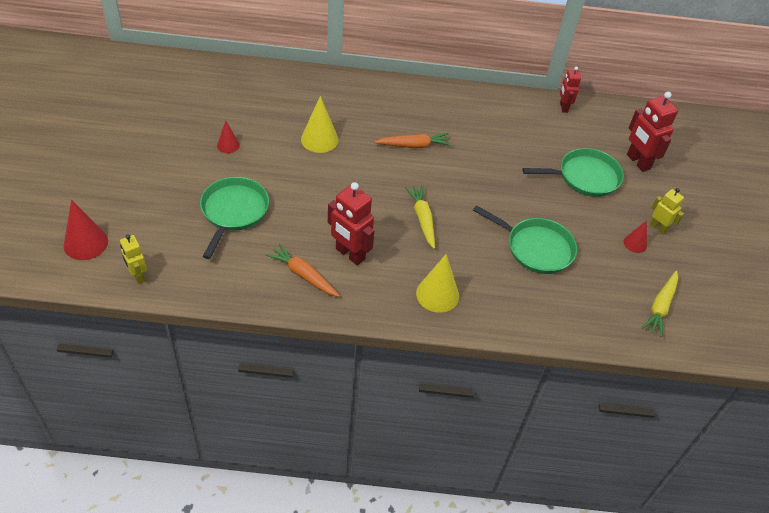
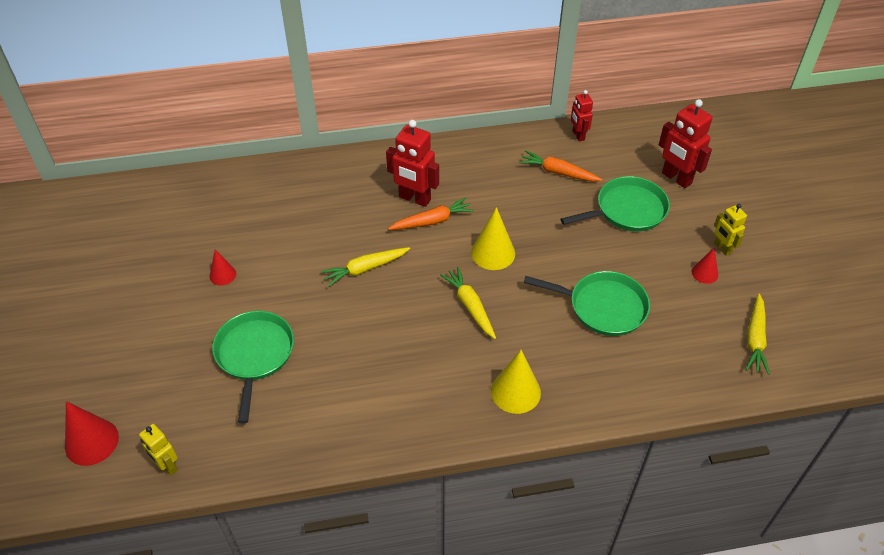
camera: 10 degrees left, 0 degrees up
(303, 275) = (359, 410): orange carrot -> orange carrot (558, 172)
(319, 139) = (325, 241): yellow cone -> yellow cone (493, 253)
(345, 169) = (365, 269): none -> yellow carrot
(350, 254) = (403, 370): red robot -> red robot (414, 199)
(658, 228) = (722, 248): yellow robot -> yellow robot turned 150 degrees counterclockwise

